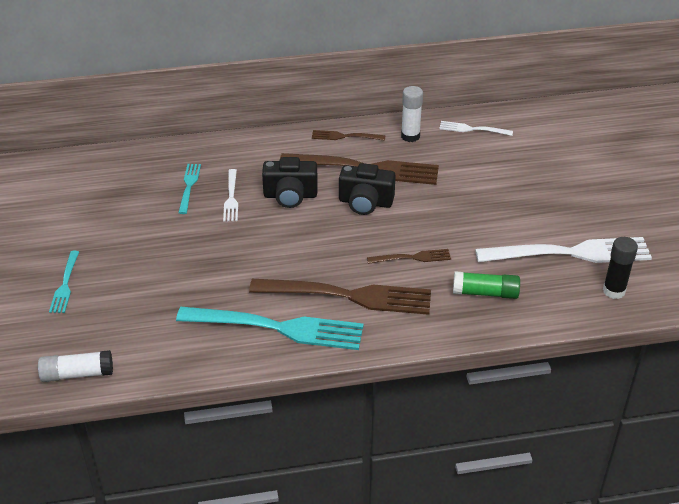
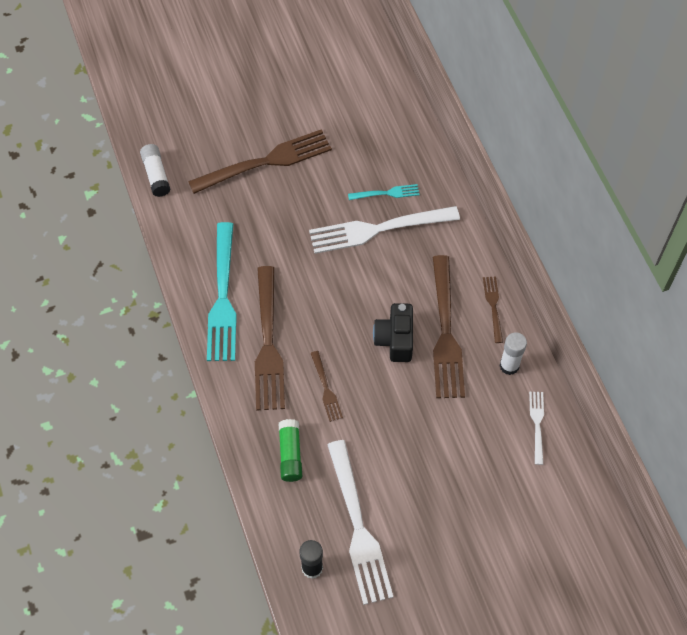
camera: 80 degrees right, 20 degrees up
(65, 284) = (247, 139): turquoise fork -> none
(105, 272) = (265, 162): none -> brown fork
(231, 197) = (378, 229): white fork -> white fork, size x2.09
(290, 195) = (391, 275): black camera -> none

